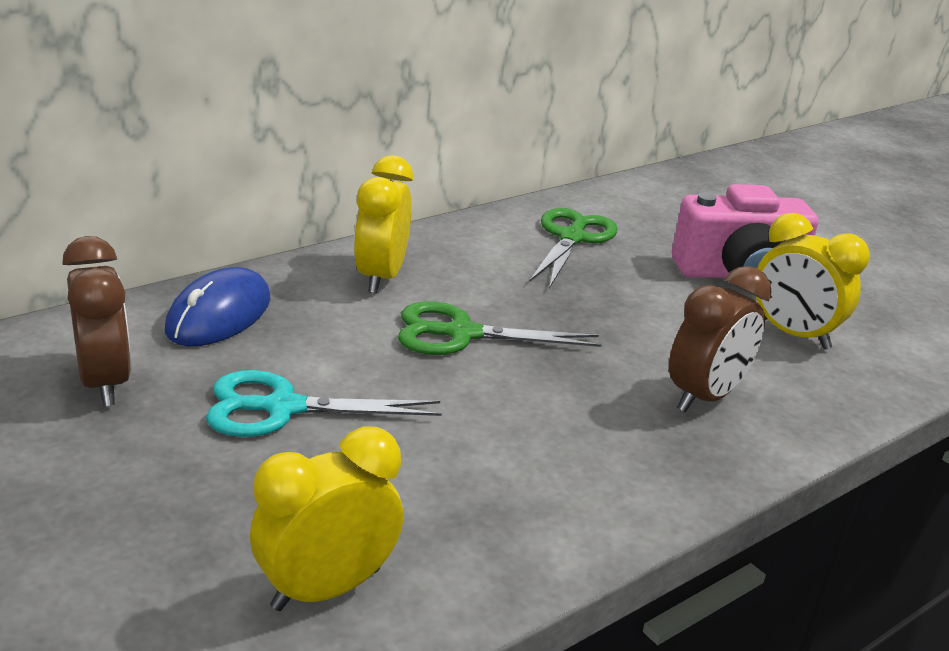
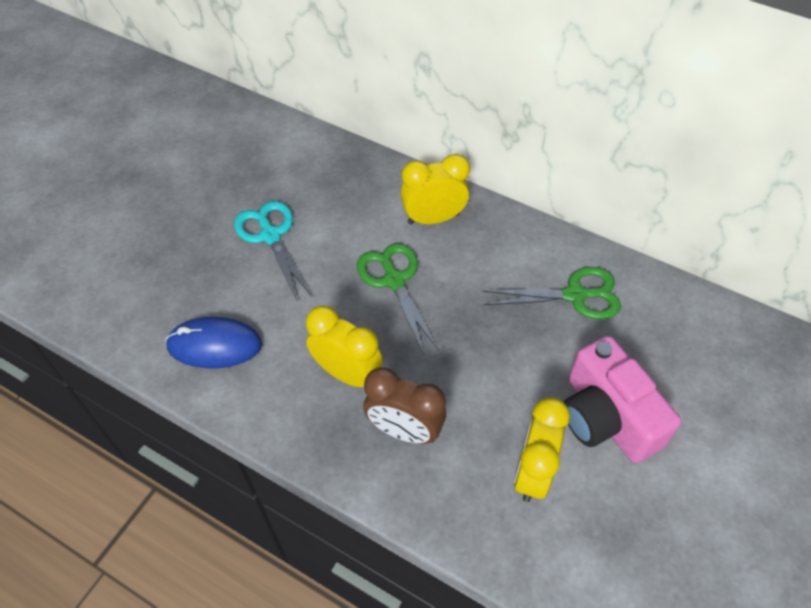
camera: 70 degrees right, 25 degrees up
(105, 382) = (253, 164): brown clock -> none
(219, 315) = (340, 172): blue mouse -> blue mouse (214, 345)
(326, 589) = (144, 311): yellow clock -> yellow clock (347, 373)

